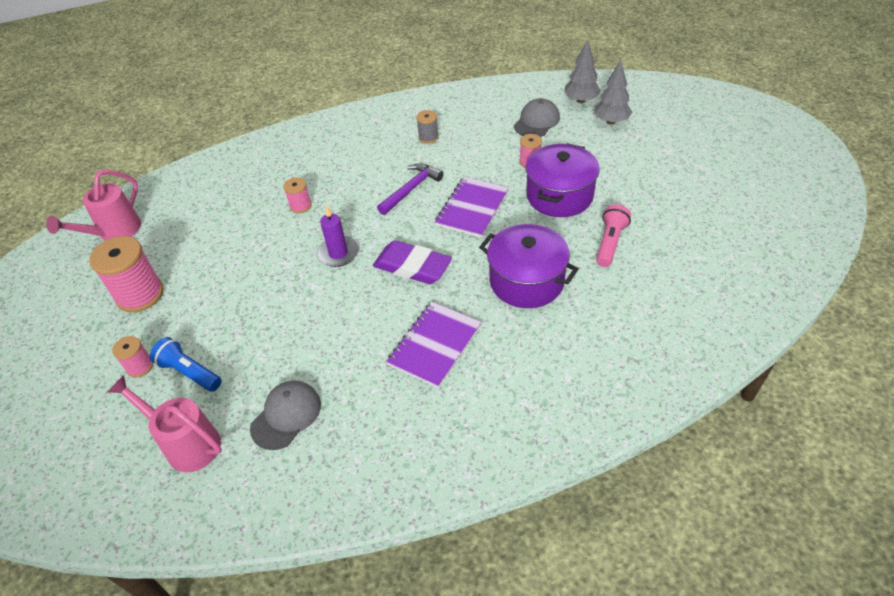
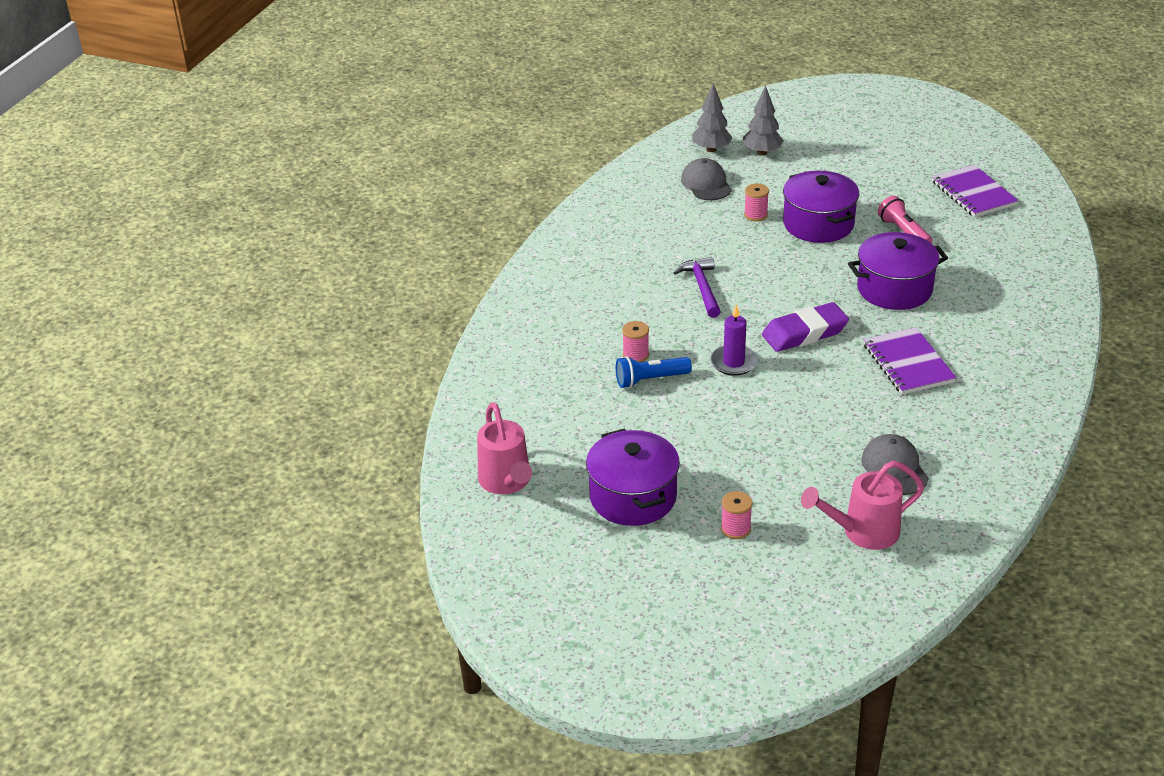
camera: 50 degrees left, 10 degrees down
(140, 295) = (633, 497): pink spool -> purple pot
(189, 372) = (780, 502): blue flashlight -> blue flashlight (650, 380)
(428, 137) = (641, 245): grey spool -> none
(472, 208) = (774, 270): purple notebook -> purple notebook (973, 193)

